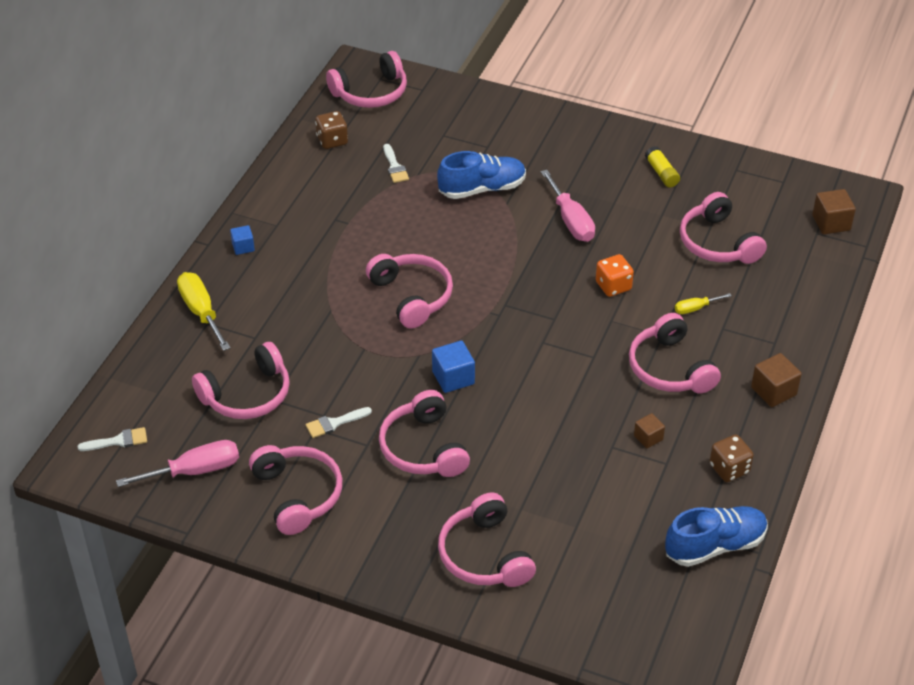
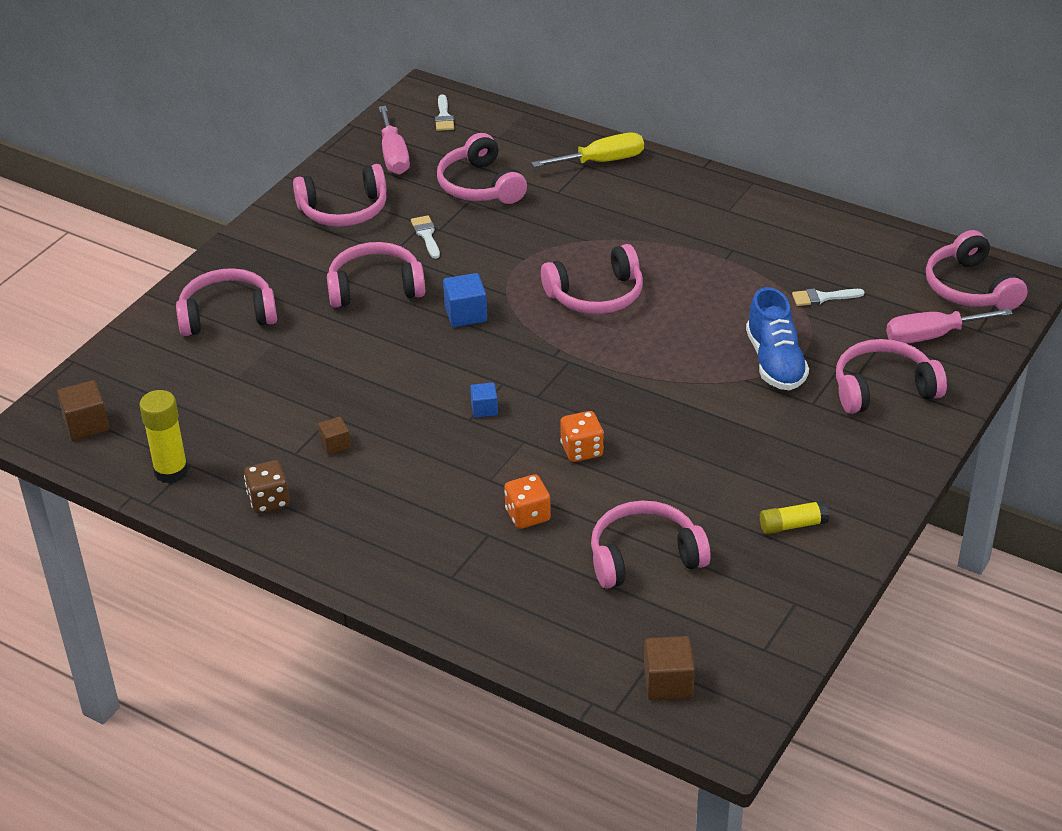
camera: 100 degrees right, 5 degrees down
(243, 247) = (695, 188): blue cube -> blue cube (484, 409)
(332, 140) = (874, 254): brown dice -> none
(571, 221) = (706, 429): pink screwdriver -> pink screwdriver (932, 336)
(670, 368) = (434, 477): pink headphones -> pink headphones (883, 389)
(695, 308) = (527, 515): yellow screwdriver -> orange dice
(715, 546) = (171, 471): blue shoe -> yellow glue stick
(773, 391) = (371, 560): brown cube -> brown cube (86, 424)

